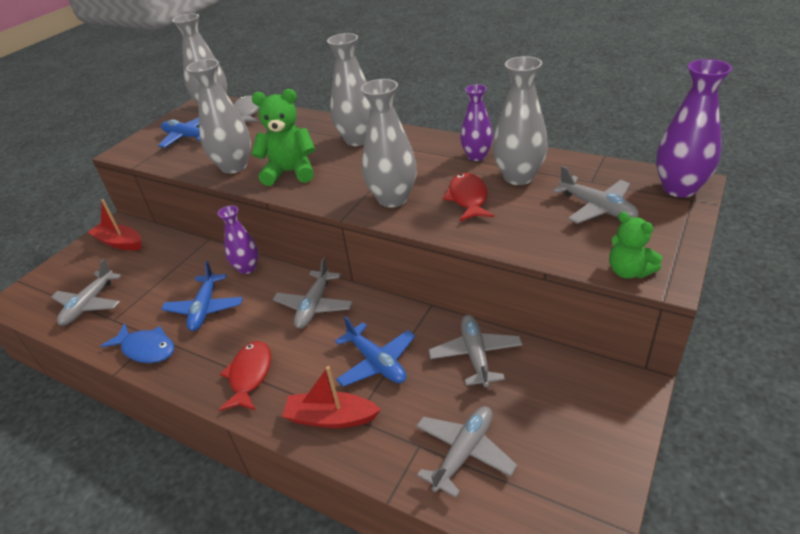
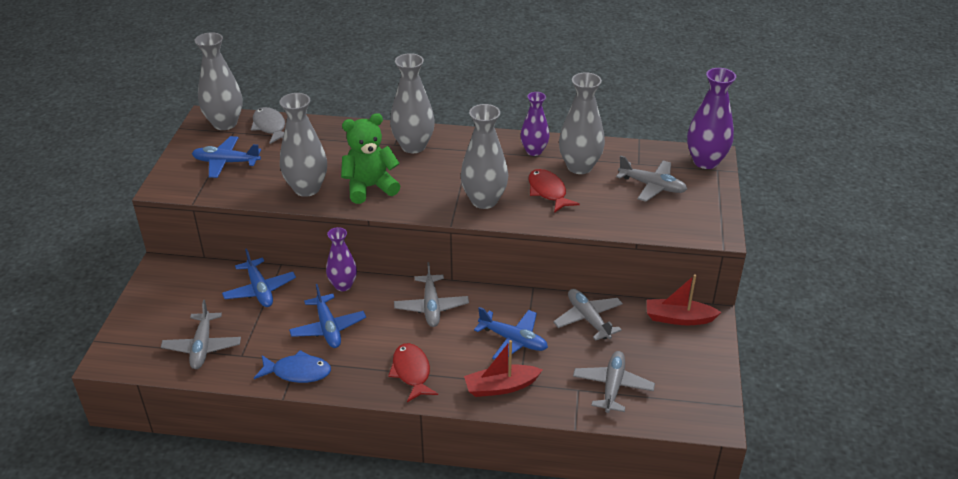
camera: 25 degrees left, 0 degrees up
(120, 243) = (182, 284): red boat -> red boat (678, 318)
(175, 259) = (260, 290): none -> blue plane
(628, 271) = (694, 233): green teddy bear -> none

